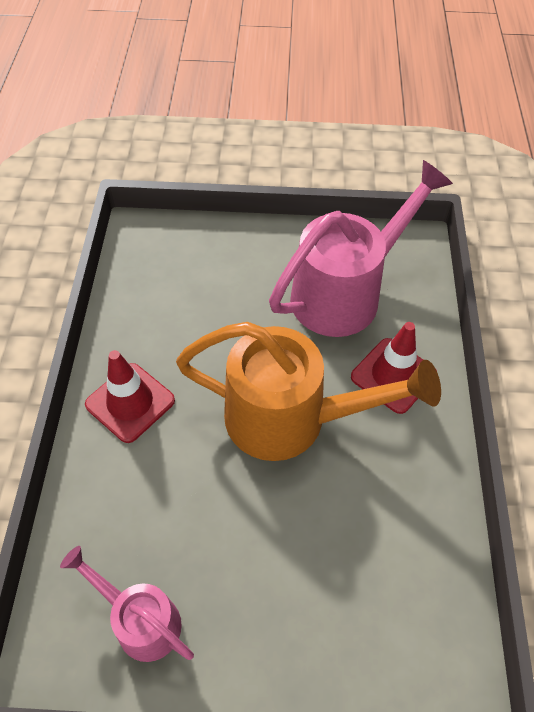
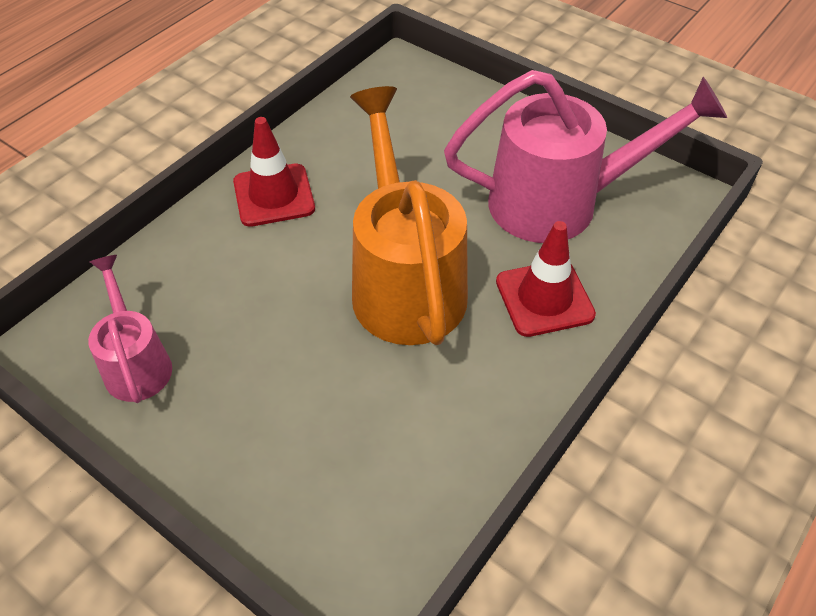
camera: 35 degrees right, 5 degrees down
(290, 419) = (405, 282): orange watering can -> orange watering can turned 150 degrees counterclockwise

